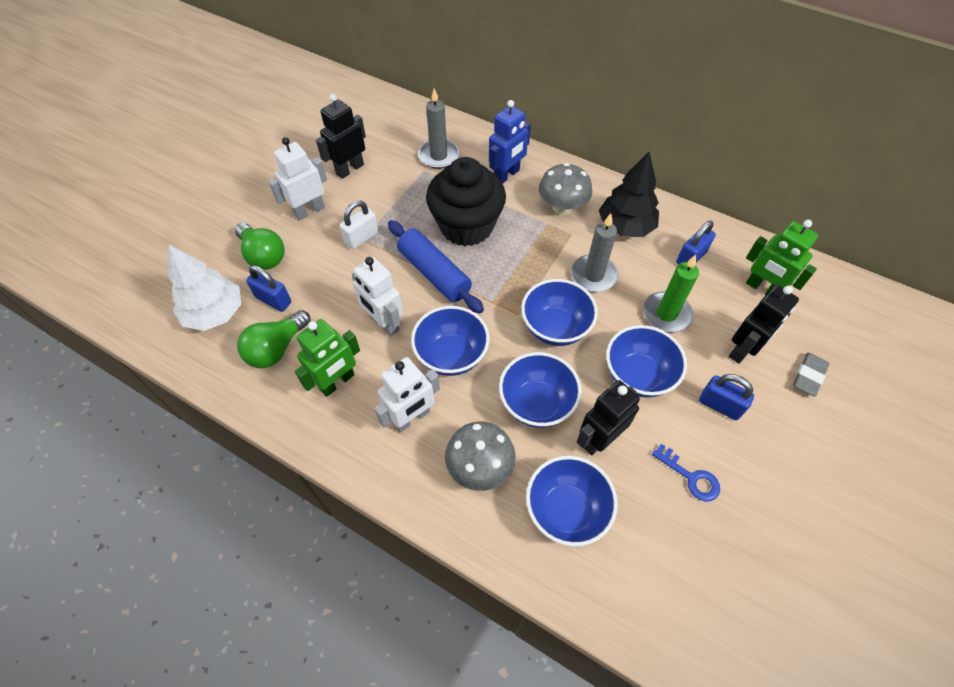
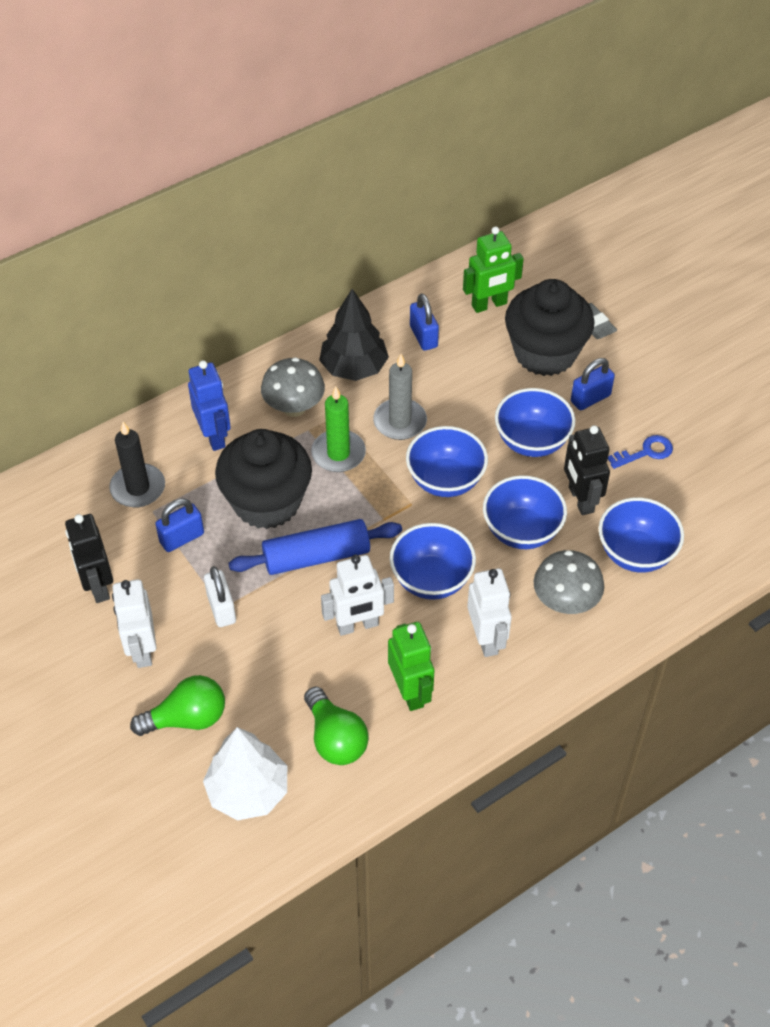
camera: 65 degrees left, 5 degrees down
(273, 300) = (263, 724): blue padlock -> blue padlock (182, 538)
(438, 156) = (138, 488): grey candle -> black candle
(666, 314) = (477, 388): green candle -> green candle (338, 453)
(743, 350) = (545, 353): black robot -> black cupcake

